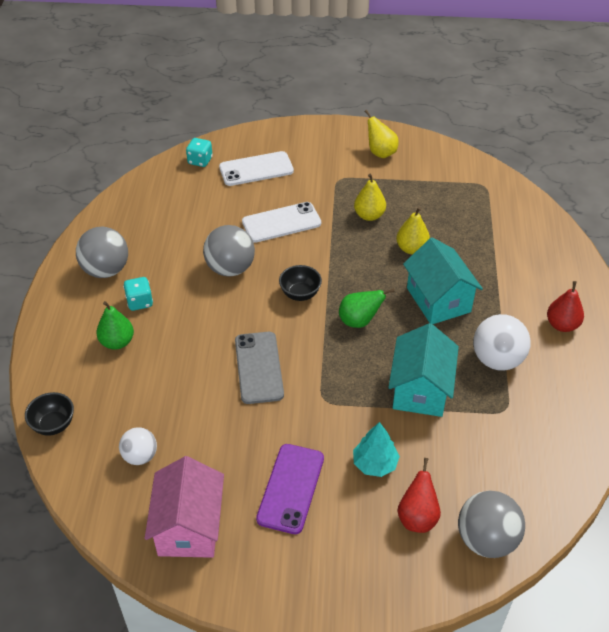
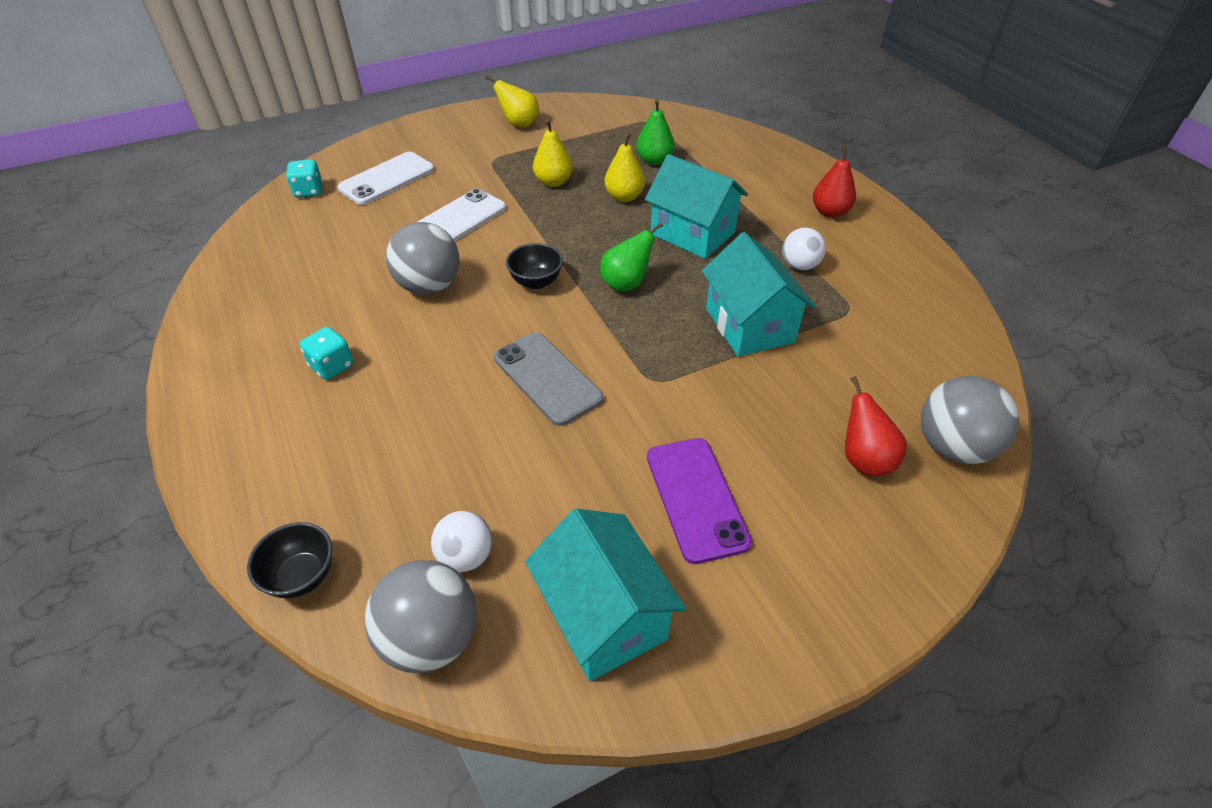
camera: 30 degrees left, 0 degrees up
(106, 270) = (257, 347): grey ball -> grey ball (431, 638)
(117, 342) = (331, 426): green pear -> green pear (654, 161)
(189, 527) = (603, 616): pink house -> turquoise house
(375, 463) = (768, 423): turquoise tree -> none
(497, 360) = (799, 266): white ball -> white ball, size x0.62

